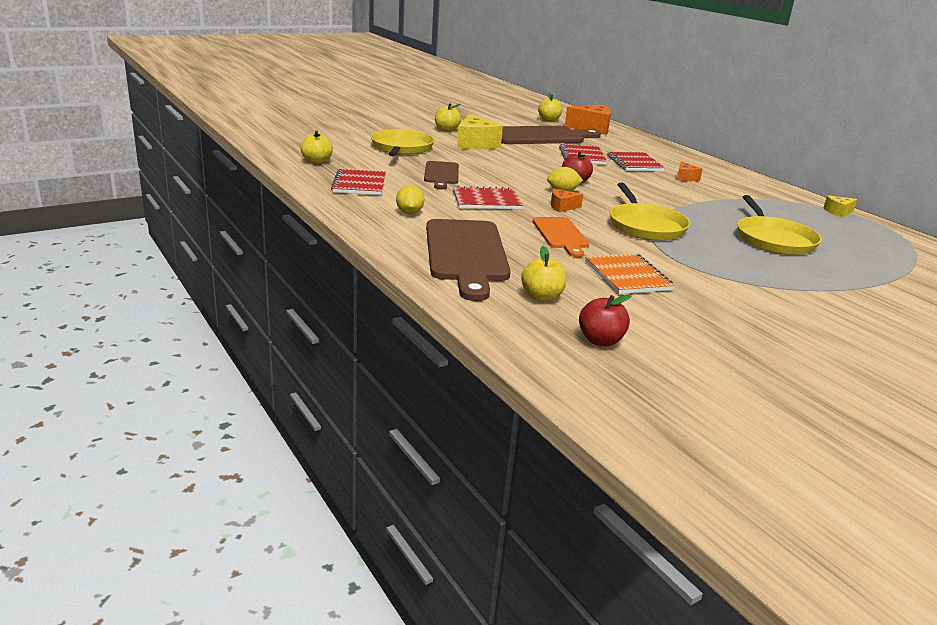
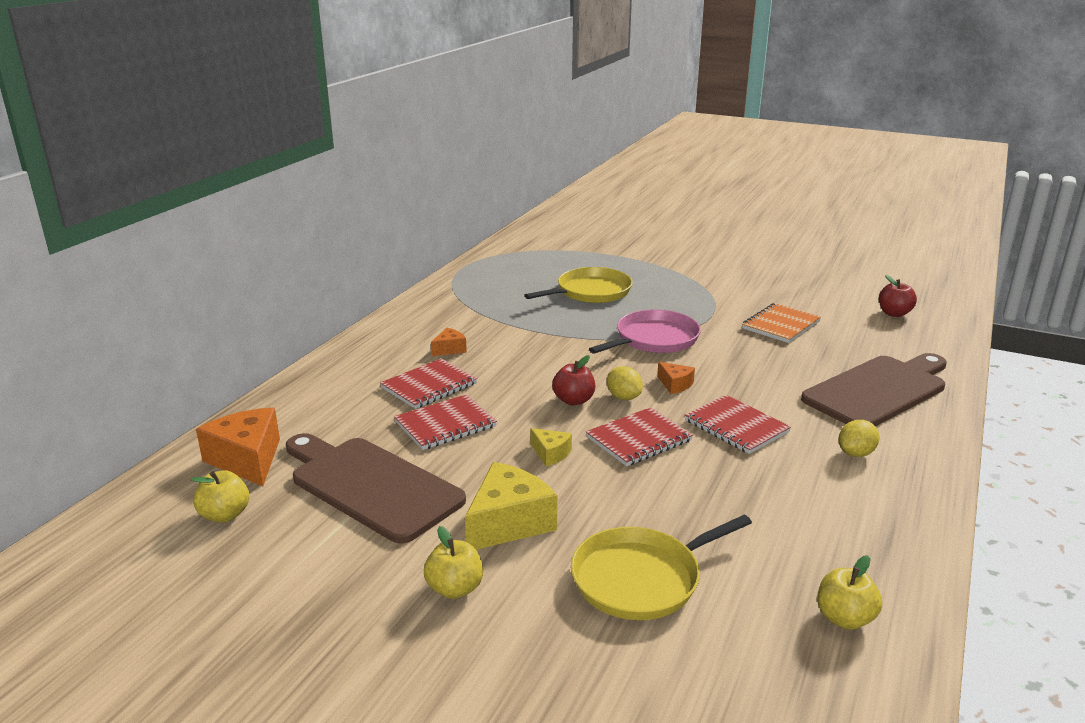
camera: 120 degrees left, 0 degrees up
(359, 184) = (848, 527): red notebook -> red notebook (639, 439)
(441, 174) = (701, 489): brown cutting board -> none
(542, 297) = (880, 343): yellow apple -> none
(561, 235) = (751, 366): orange cutting board -> none
(645, 226) = (653, 339): yellow pan -> pink pan
(838, 212) = (460, 278): yellow cheese -> yellow cheese (550, 454)

